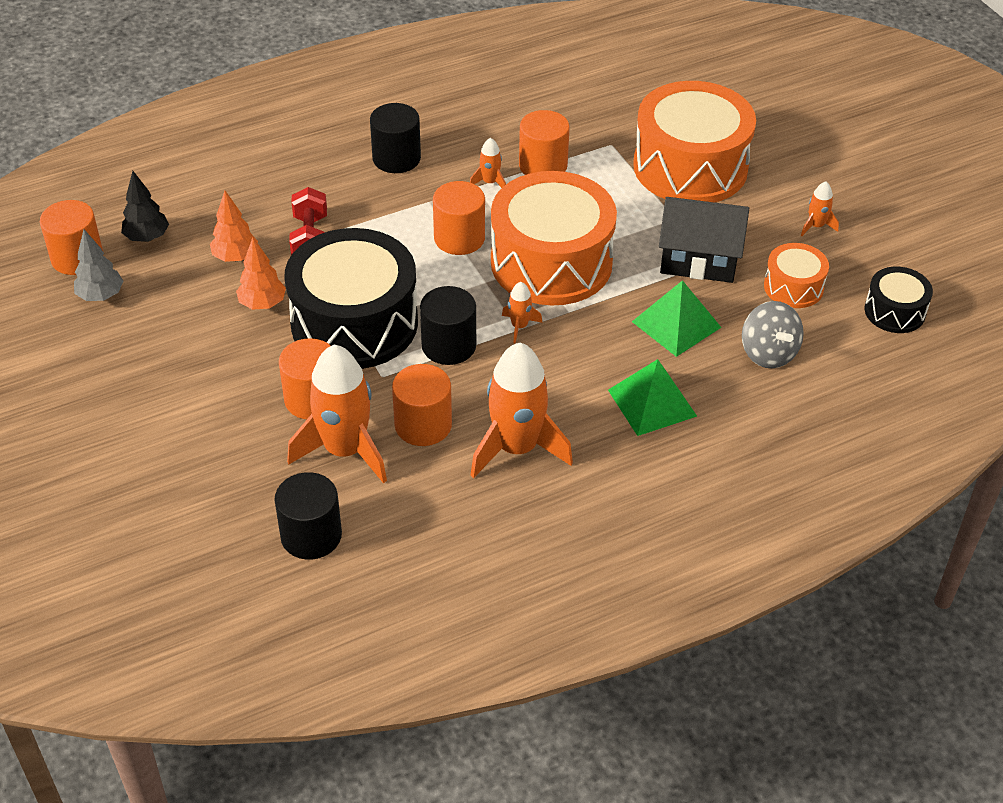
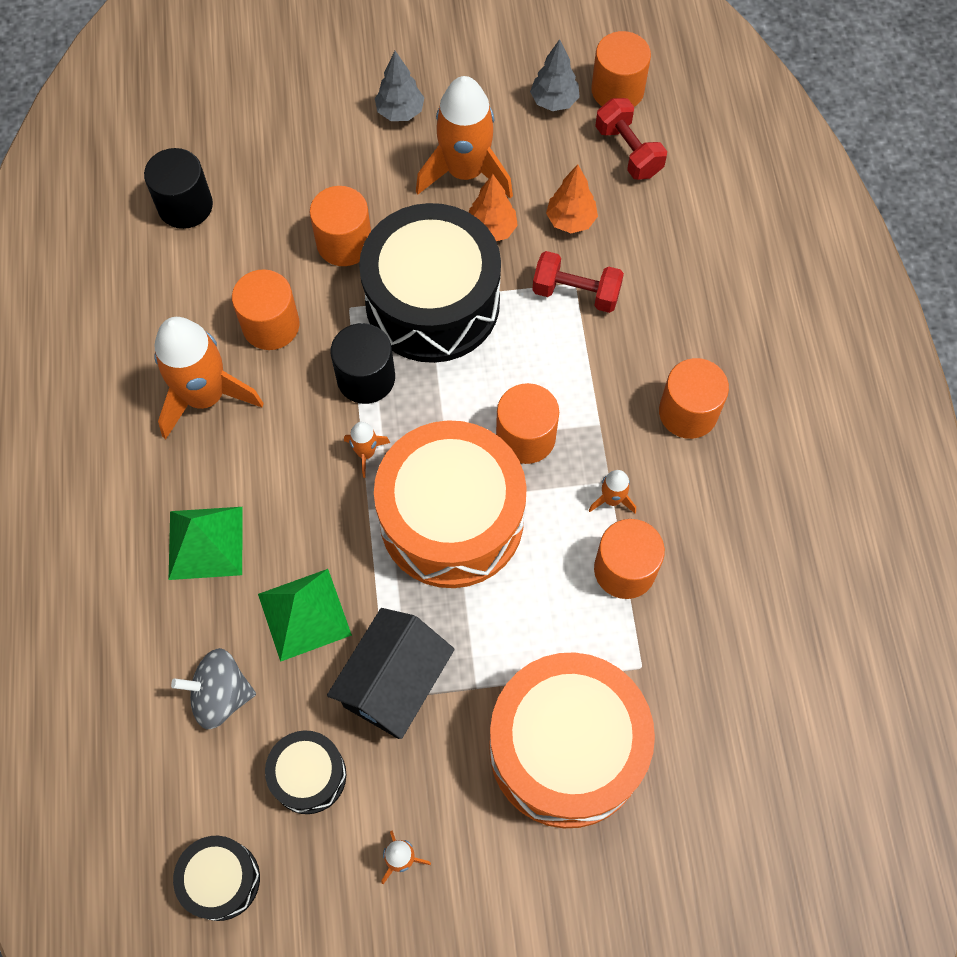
camera: 110 degrees right, 20 degrees up
(142, 401) = (400, 112): none -> grey tree
(147, 237) = (628, 151): black tree -> red dumbbell
(345, 450) = (269, 254): orange rocket -> orange rocket (465, 172)
(396, 158) = (688, 412): black cylinder -> orange cylinder
(793, 287) = (308, 775): orange drum -> black drum

